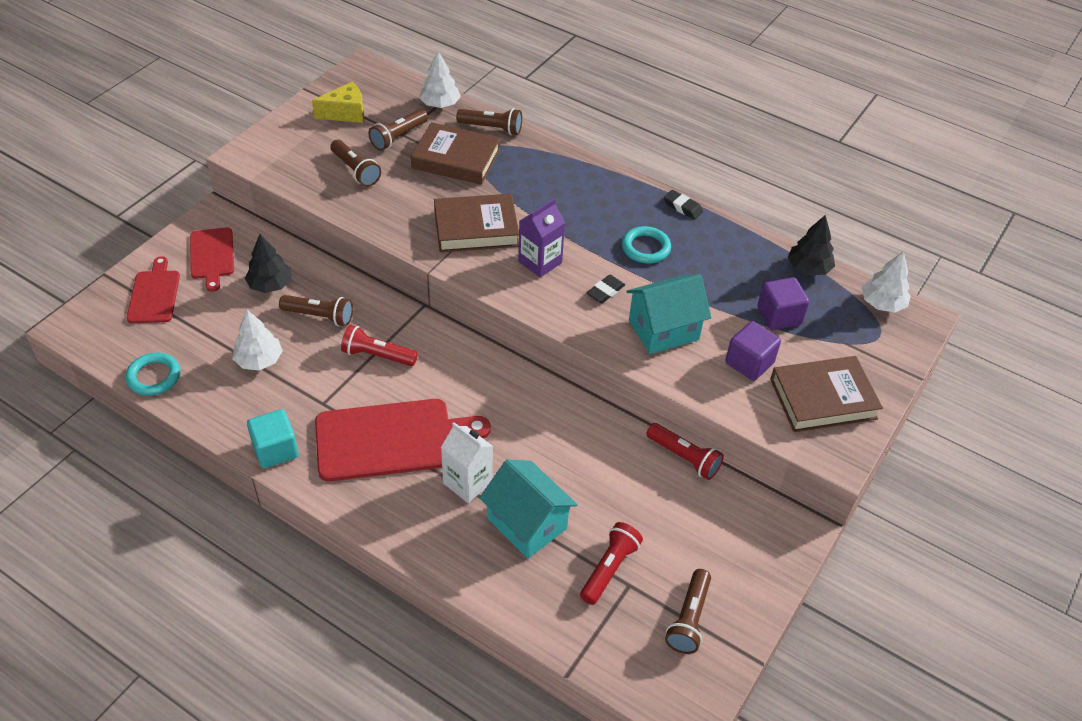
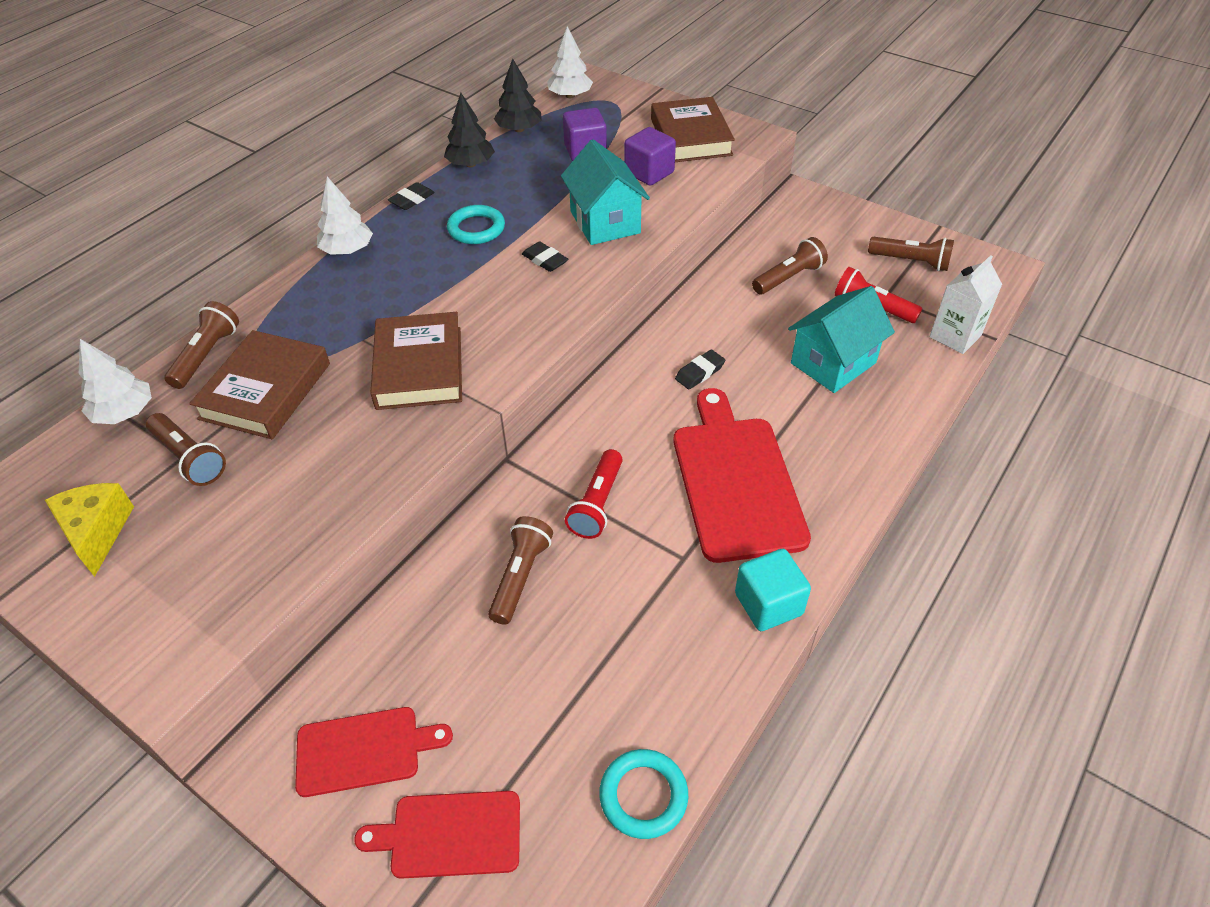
camera: 85 degrees left, 0 degrees up
(259, 360) = (606, 645): white tree -> white tree (347, 250)
(270, 285) = (447, 649): black tree -> black tree (471, 164)
(355, 170) = (258, 507): brown flashlight -> brown flashlight (788, 278)
(467, 482) = (788, 410): white carton -> white carton (955, 336)
(514, 423) = (700, 372): none -> black eraser
(540, 262) = (490, 310): purple carton -> none
(684, 457) = (731, 254): red flashlight -> none

